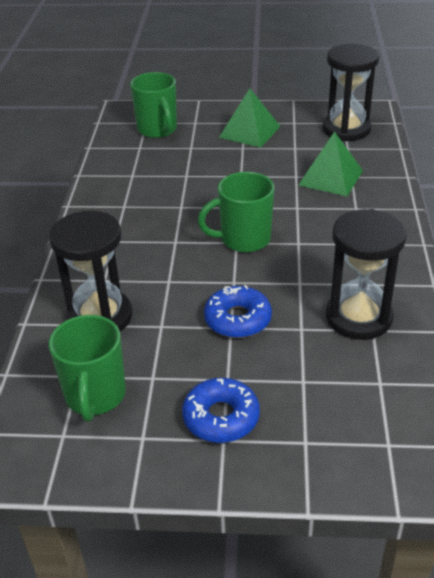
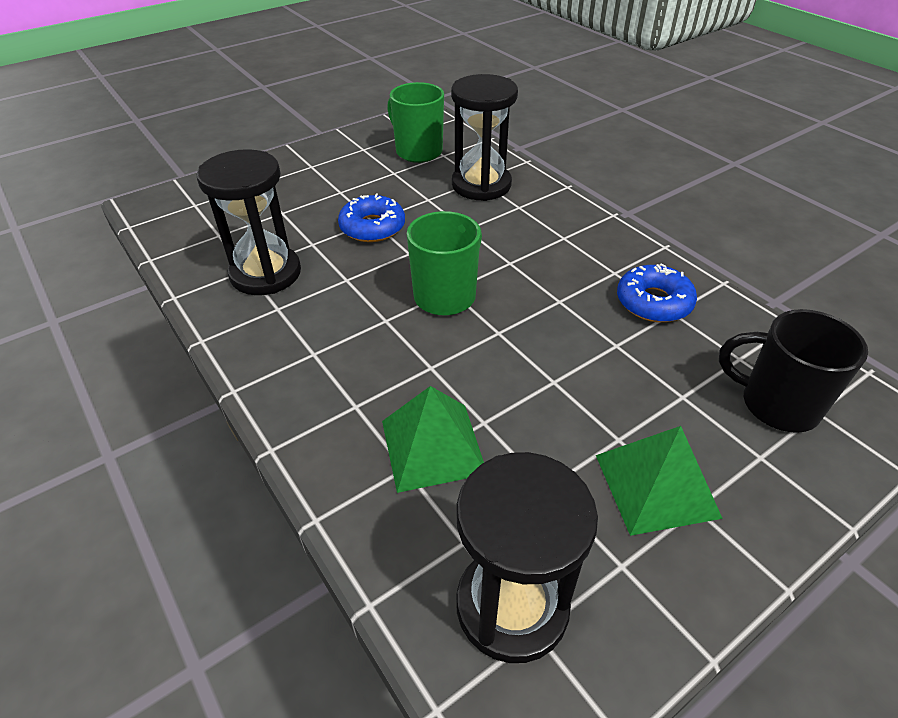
camera: 140 degrees right, 5 degrees up
(157, 130) = (776, 404): green mug -> black mug
(221, 417) = (323, 173): blue donut -> blue donut (653, 302)

